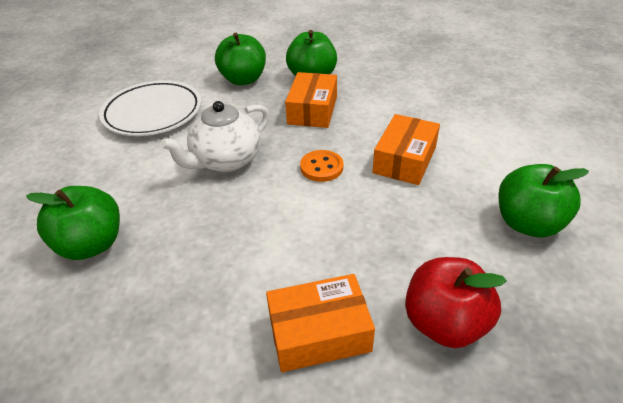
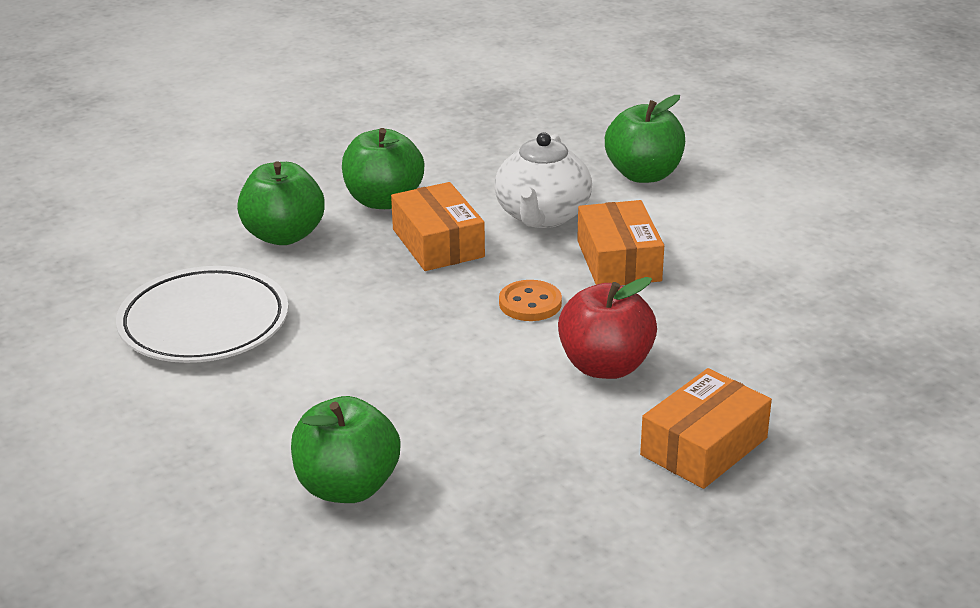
camera: 35 degrees left, 10 degrees down
(226, 160) = (397, 340): white teapot -> white teapot (542, 216)
(444, 323) = (807, 389): red apple -> red apple (605, 366)
(527, 223) = (804, 276): green apple -> green apple (643, 174)

